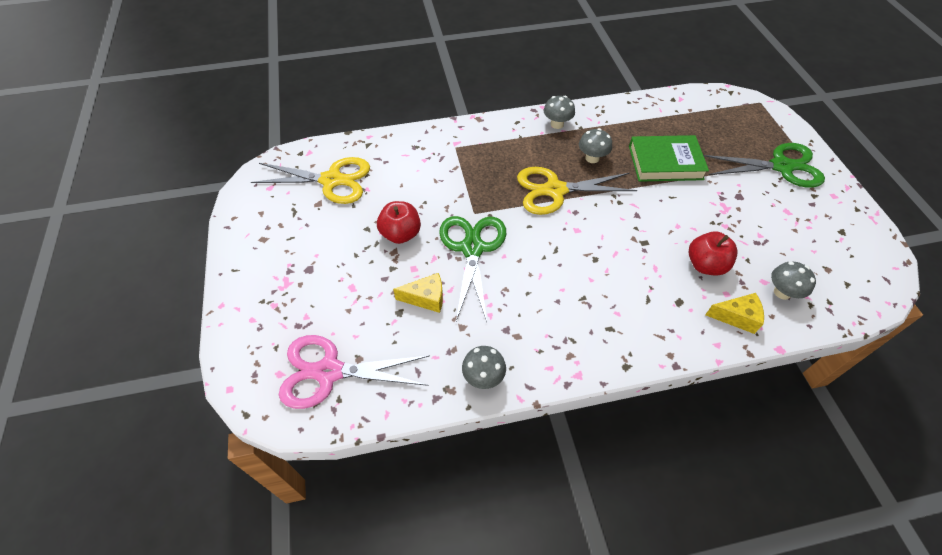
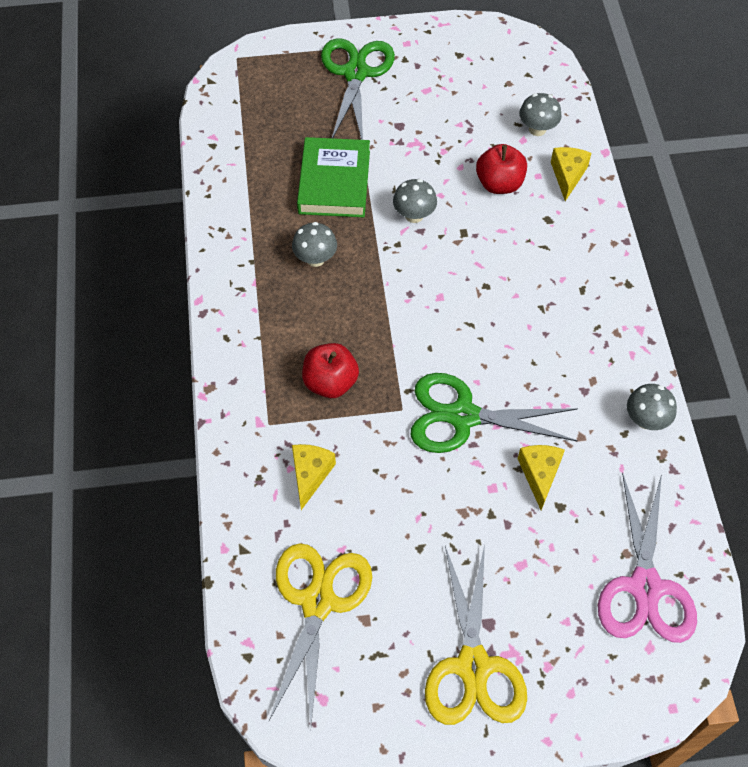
camera: 85 degrees left, 5 degrees up
(401, 234) = (433, 503): red apple -> red apple (330, 382)
(420, 169) = (310, 475): none -> yellow cheese
(555, 190) = (370, 310): yellow scissors -> yellow scissors (473, 666)
(557, 124) = (240, 288): grey mushroom -> grey mushroom (414, 215)

